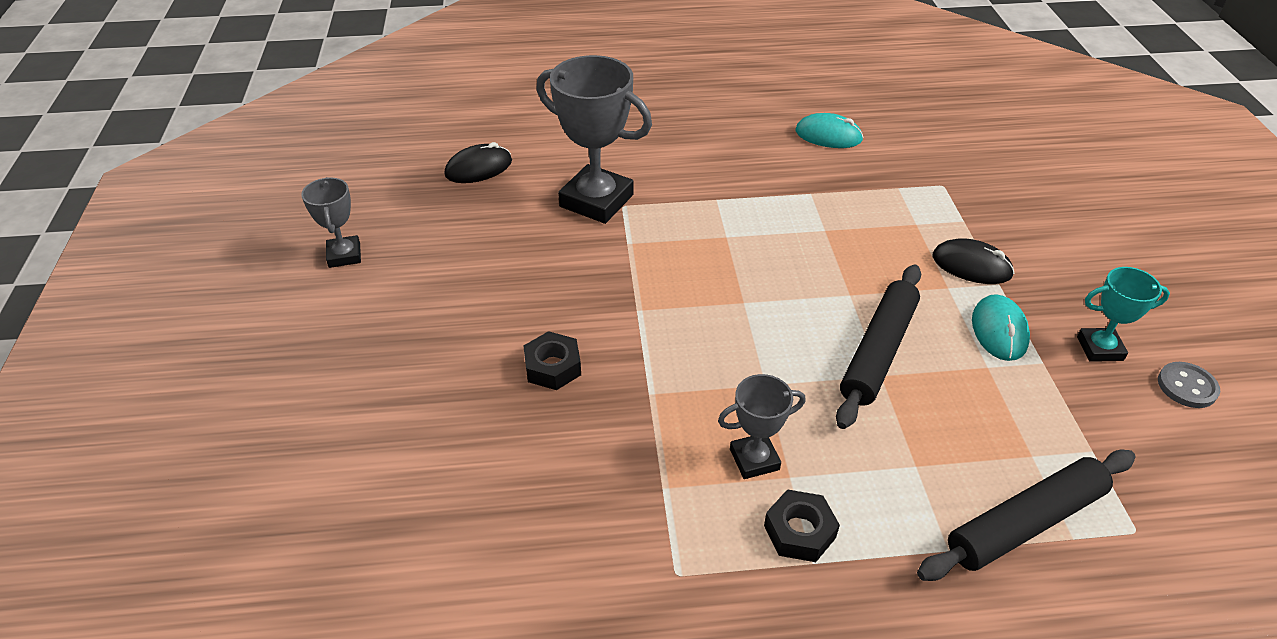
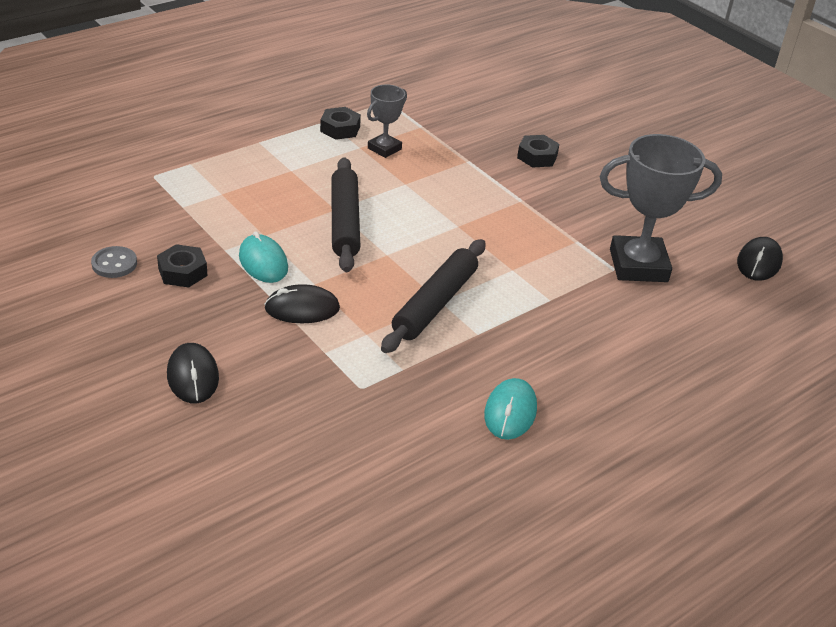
camera: 145 degrees right, 5 degrees down
(344, 255) = (741, 174): grey trophy -> none
(828, 135) = (510, 412): turquoise mouse -> turquoise mouse turned 60 degrees counterclockwise
(1025, 523) = (219, 162): black rolling pin -> black rolling pin (435, 304)
(1097, 237) = (192, 376): none -> black mouse
(1099, 348) = (182, 272): turquoise trophy -> black nut

